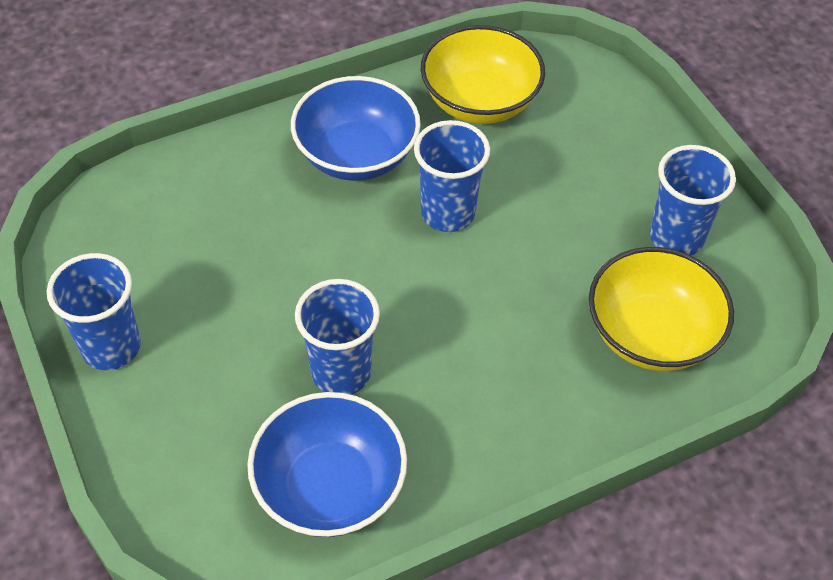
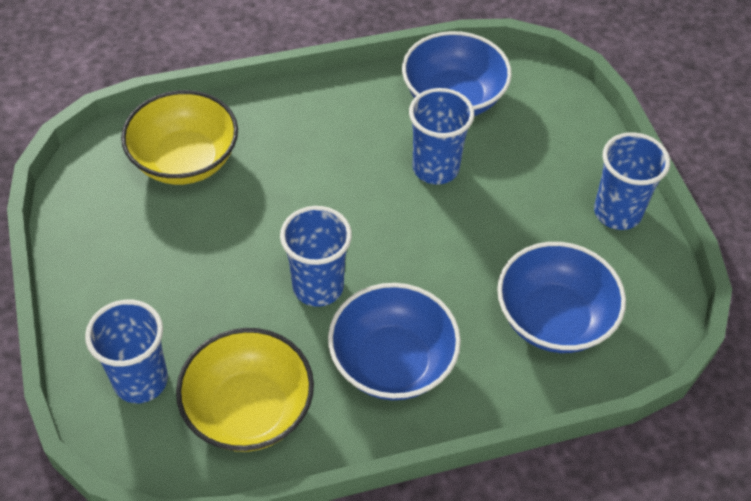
camera: 170 degrees left, 0 degrees up
(195, 216) = (553, 319): none -> blue bowl
(676, 237) = (122, 234): blue cup -> blue cup (141, 380)

